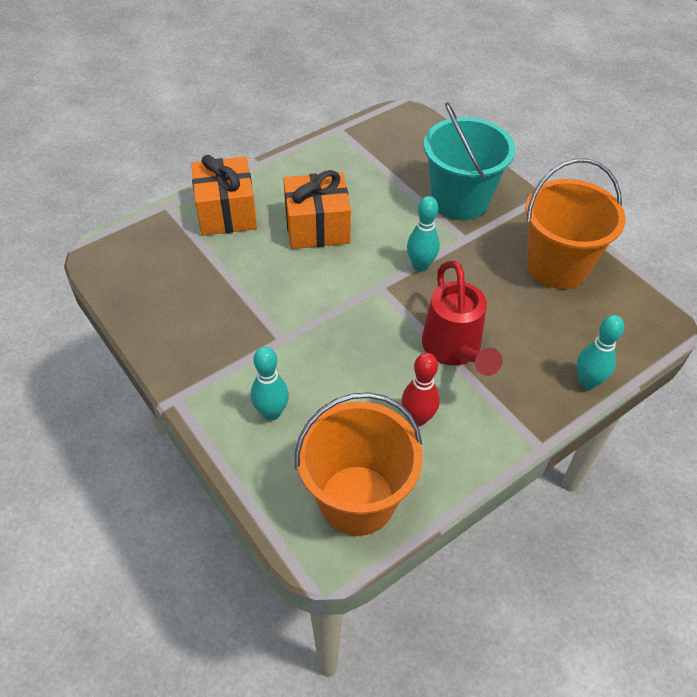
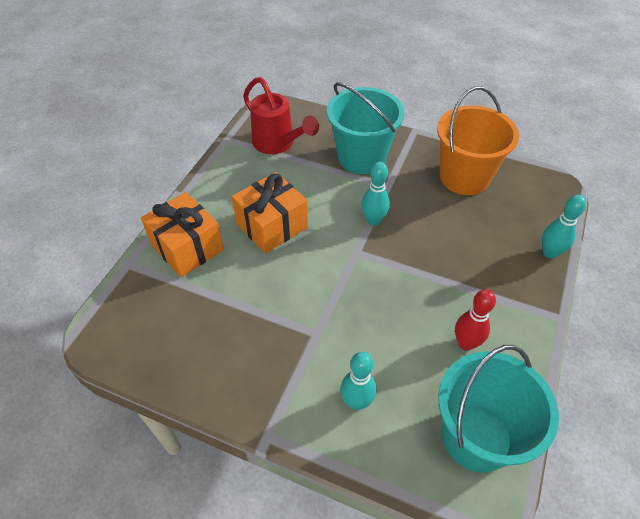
camera: 30 degrees left, 0 degrees up
(357, 500) = (476, 437): orange bucket -> turquoise bucket
(454, 350) = (448, 275): red watering can -> red watering can (278, 144)

